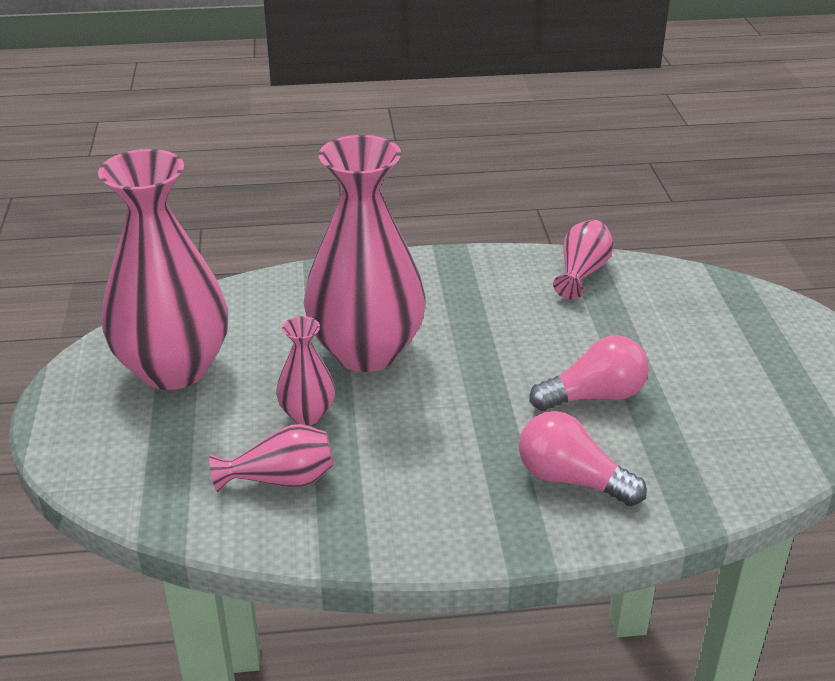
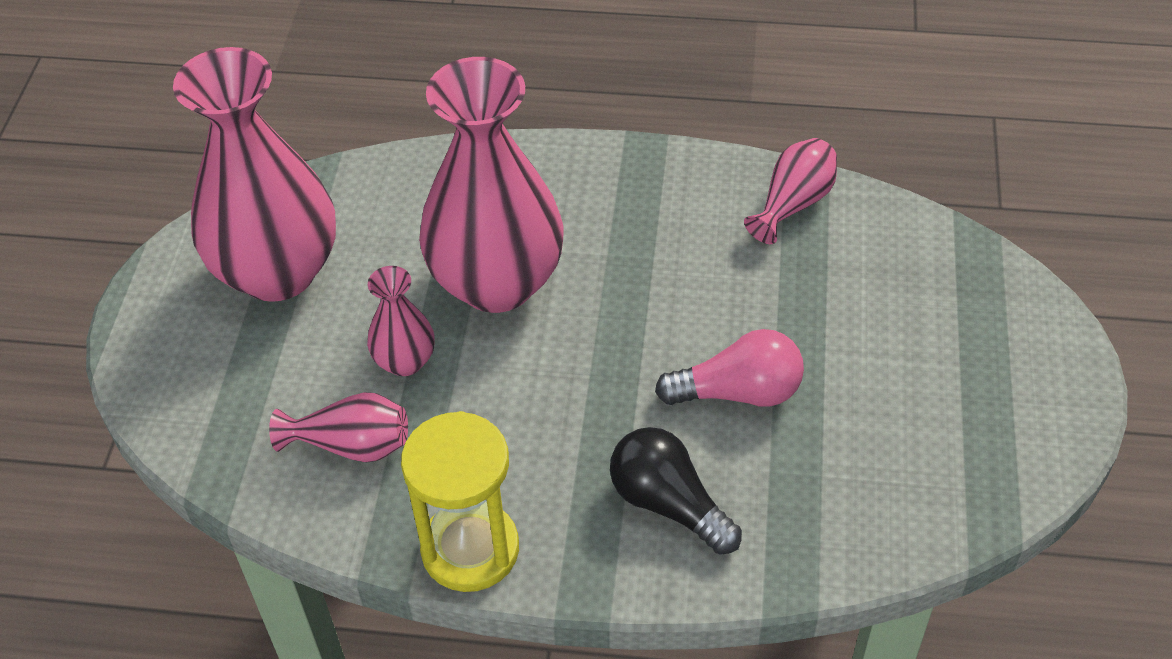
camera: 15 degrees right, 15 degrees up
(415, 539) = (470, 549): none -> yellow hourglass
(571, 479) = (668, 504): pink light bulb -> black light bulb

